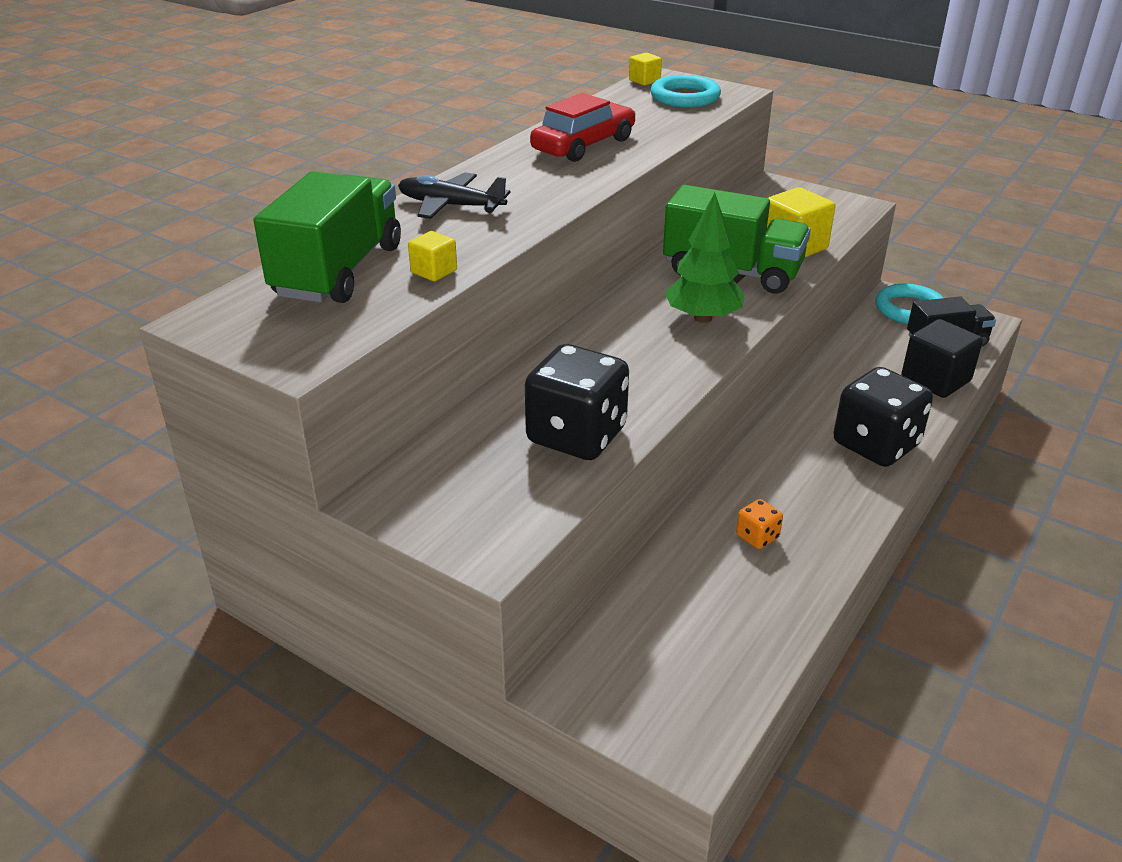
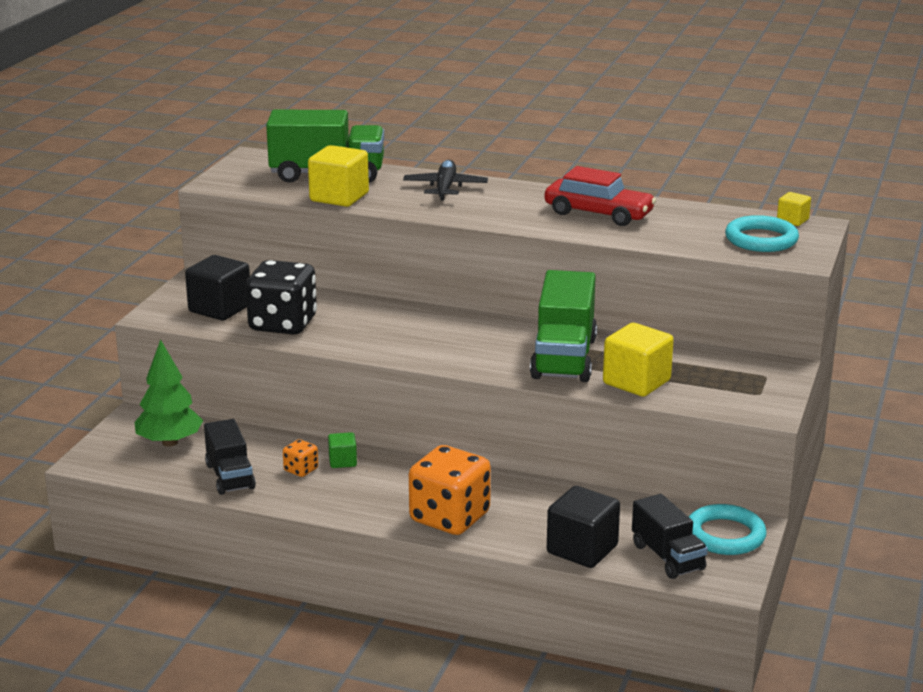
camera: 75 degrees right, 10 degrees down
(434, 271) = (339, 197): yellow cube -> yellow cube, size x1.90
(499, 485) = (220, 309): none -> black cube
(702, 318) = (471, 352): green tree -> green tree (170, 442)
(742, 501) = (342, 461): none -> green cube
(764, 601) = (230, 476): none -> black truck
(875, 445) = (449, 518): black dice -> orange dice

